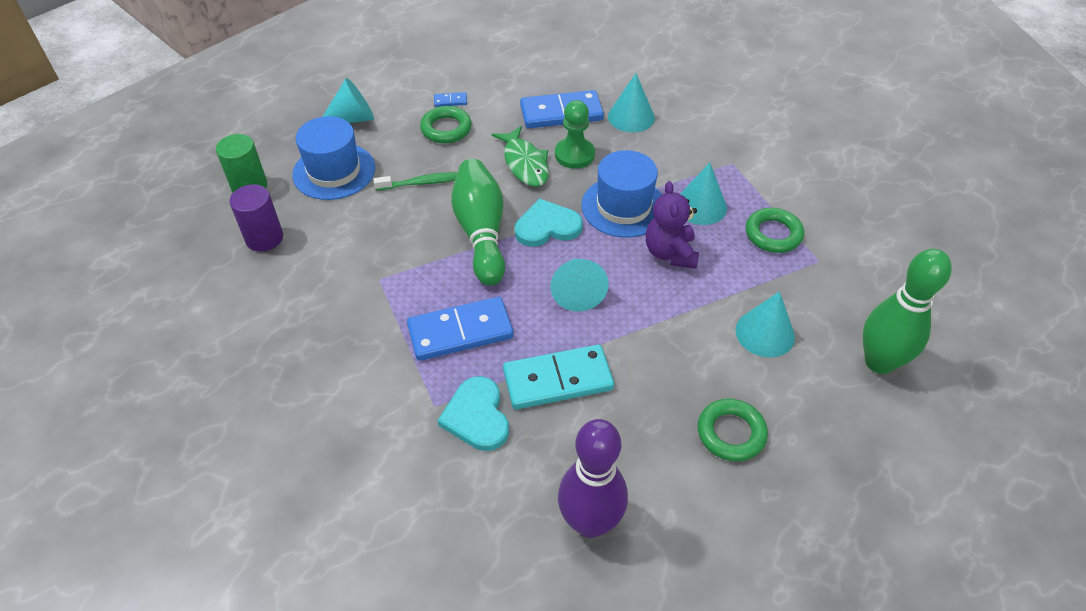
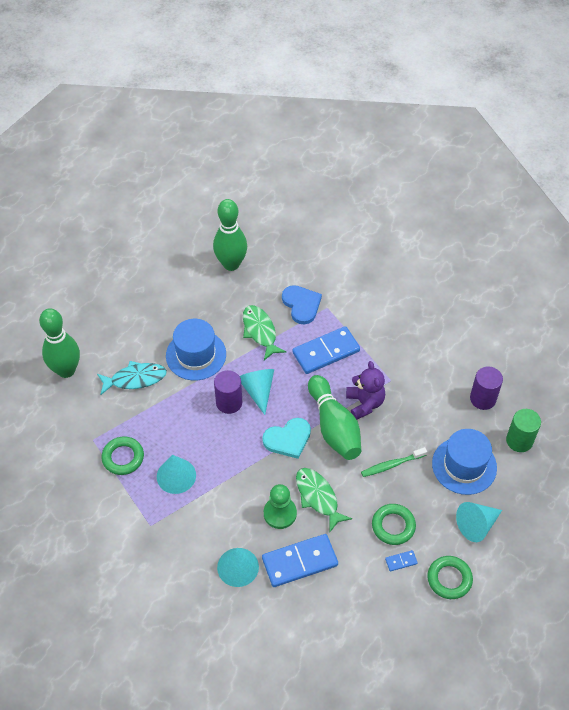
camera: 170 degrees right, 5 degrees up
(477, 416) = (301, 305): turquoise heart -> blue heart
(558, 379) = (260, 331): turquoise domino -> green fish
(590, 522) = (231, 264): purple bowling pin -> green bowling pin
(622, 281) = (229, 402): none -> purple cylinder
(623, 206) = (234, 466): blue hat -> blue hat (196, 355)
(670, 253) = (197, 430): purple teddy bear -> purple teddy bear (365, 403)
(731, 433) = (159, 316): green ring -> green ring (449, 579)
(765, 333) = (135, 379): turquoise cone -> turquoise fish

